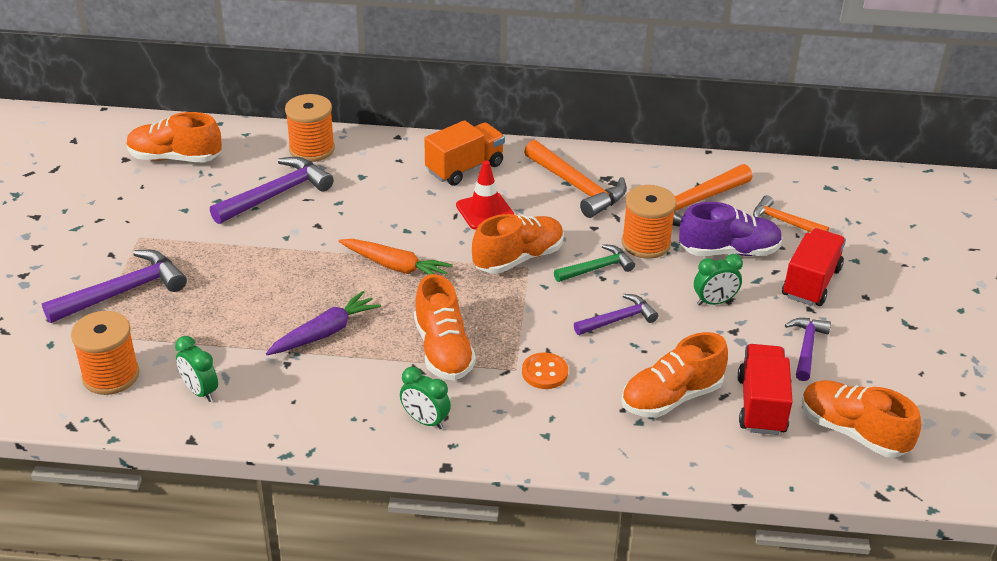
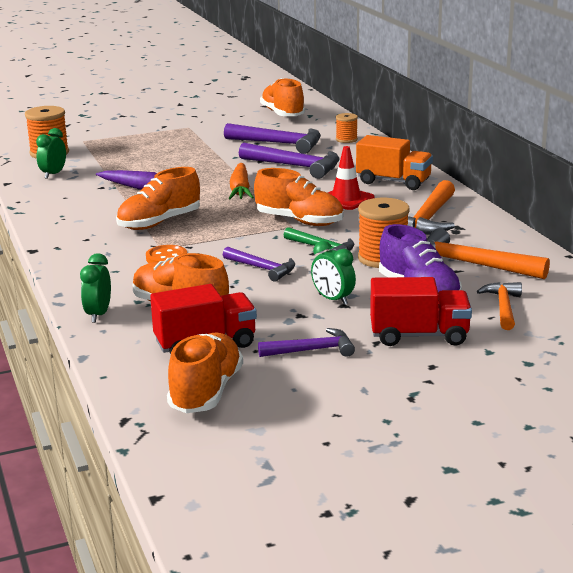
camera: 65 degrees right, 15 degrees down
(123, 292) = (130, 137): purple hammer -> purple hammer (295, 166)
(312, 149) = (346, 139): orange spool -> orange spool, size x0.57
(425, 421) = (76, 234): green clock -> green clock (98, 314)

